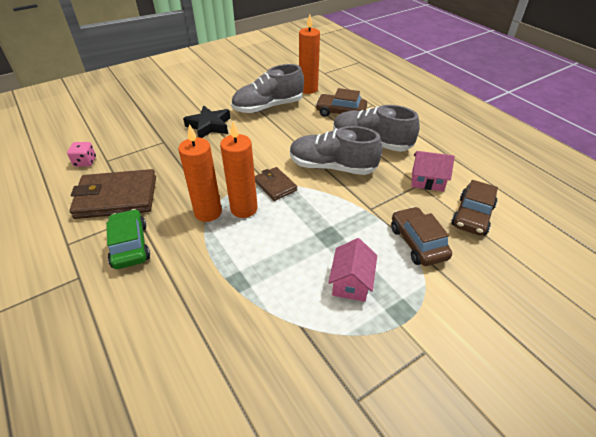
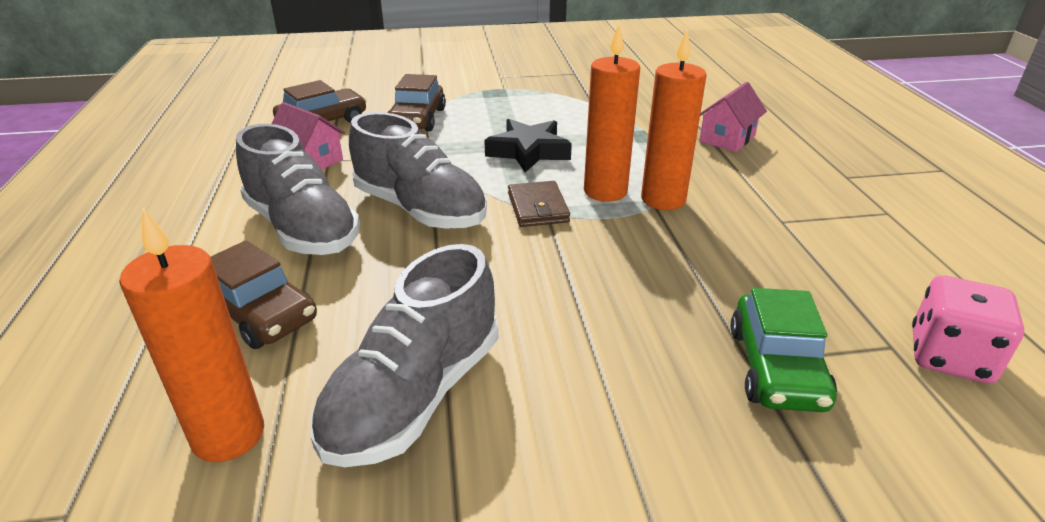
camera: 155 degrees left, 10 degrees down
(85, 162) = (949, 357): pink dice -> pink dice, size x1.52
(117, 197) = (830, 257): brown wallet -> none
(130, 245) = (784, 190): green car -> green car (776, 368)
(209, 126) = (615, 376): black star -> black star (528, 151)
(268, 107) = (415, 395): grey shoe -> grey shoe turned 120 degrees clockwise
(351, 282) = (521, 112): pink house -> pink house (727, 138)

